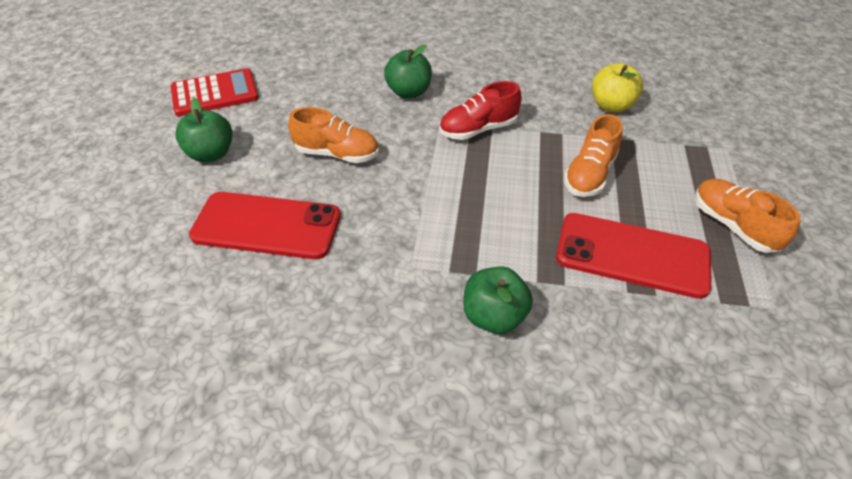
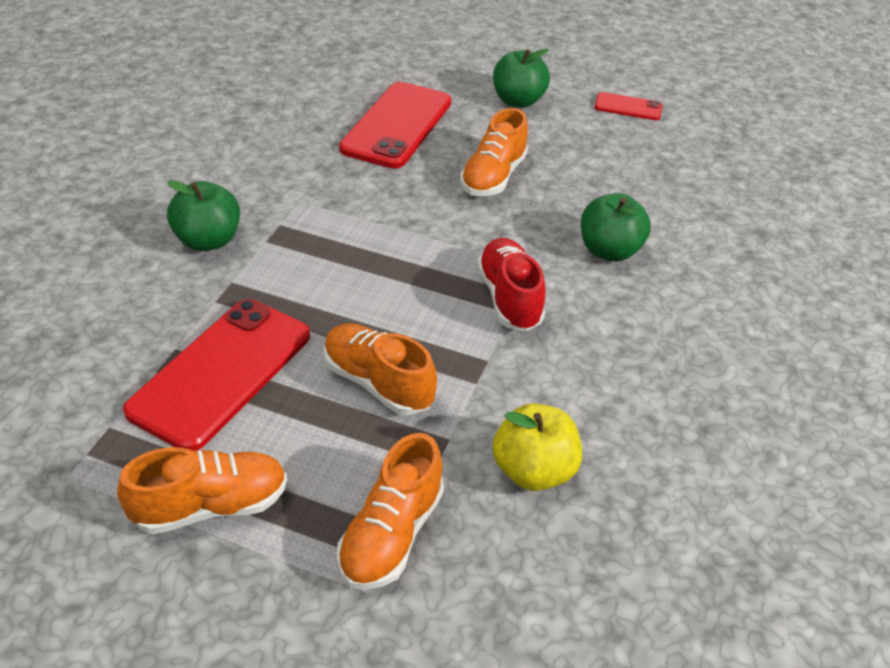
camera: 100 degrees right, 5 degrees down
(215, 93) = (628, 107): red calculator -> red phone
(689, 148) = (391, 534): none -> orange shoe

